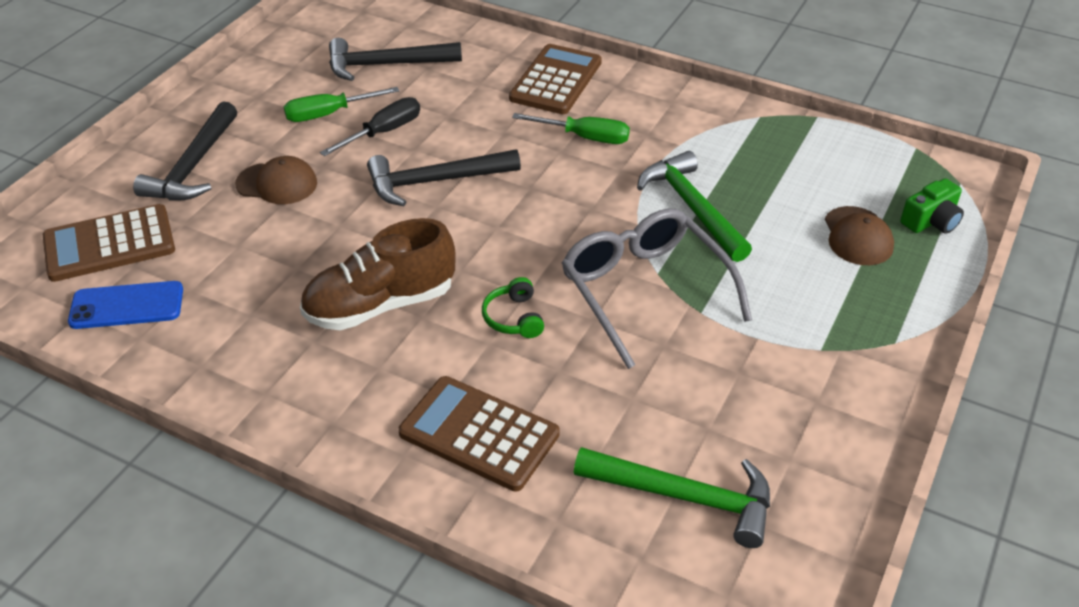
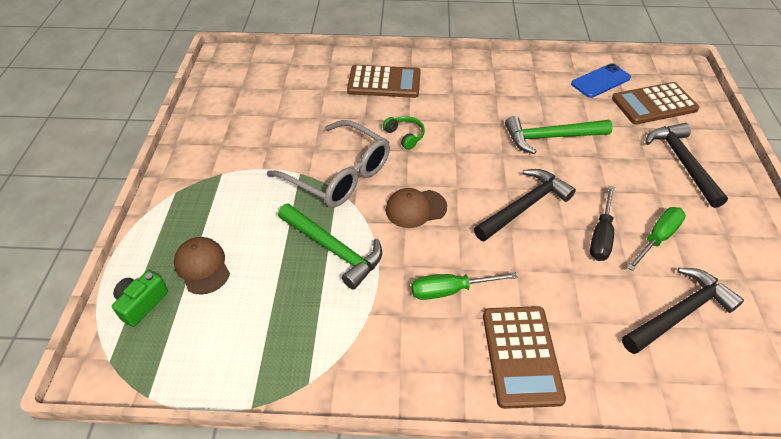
camera: 155 degrees right, 5 degrees up
(109, 244) = (654, 104): brown calculator -> brown calculator turned 150 degrees counterclockwise
(277, 183) = (618, 169): brown cap -> brown cap (415, 208)
(380, 305) = (480, 120): brown shoe -> none
(685, 497) = (278, 87): green hammer -> green hammer (550, 137)

